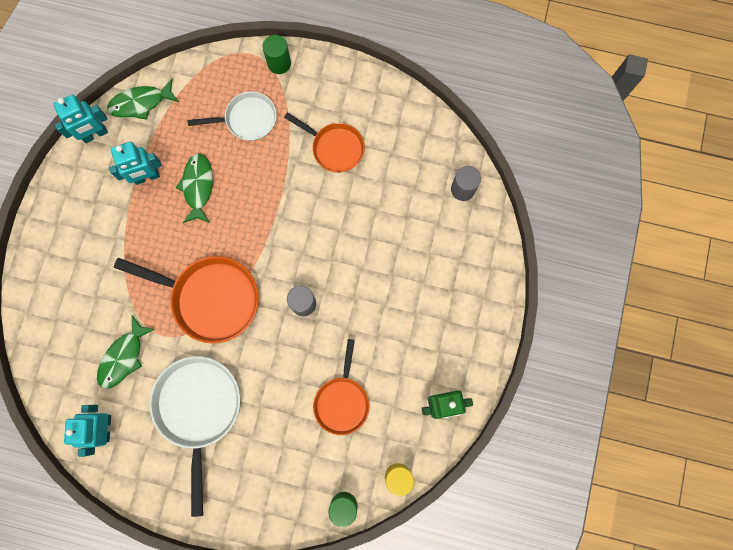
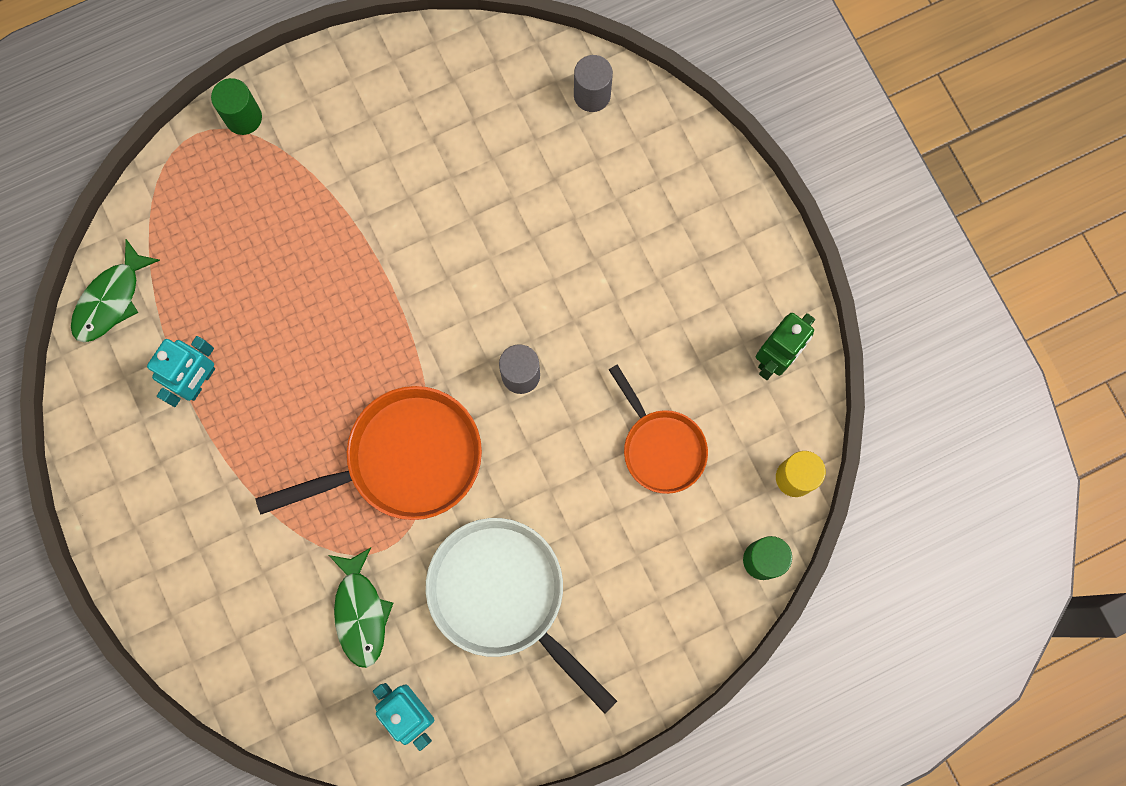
camera: 40 degrees left, 0 degrees up
(95, 134) = (87, 383): turquoise robot -> none
(198, 187) = (273, 342): green fish -> none
(247, 119) = (263, 215): white pan -> none
(334, 148) = (400, 165): orange pan -> none

